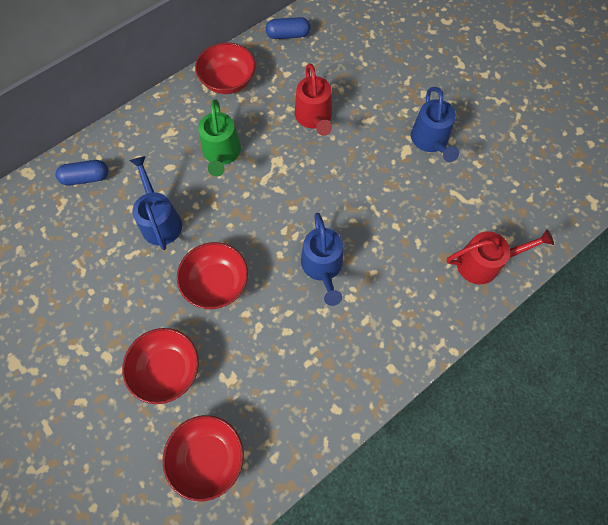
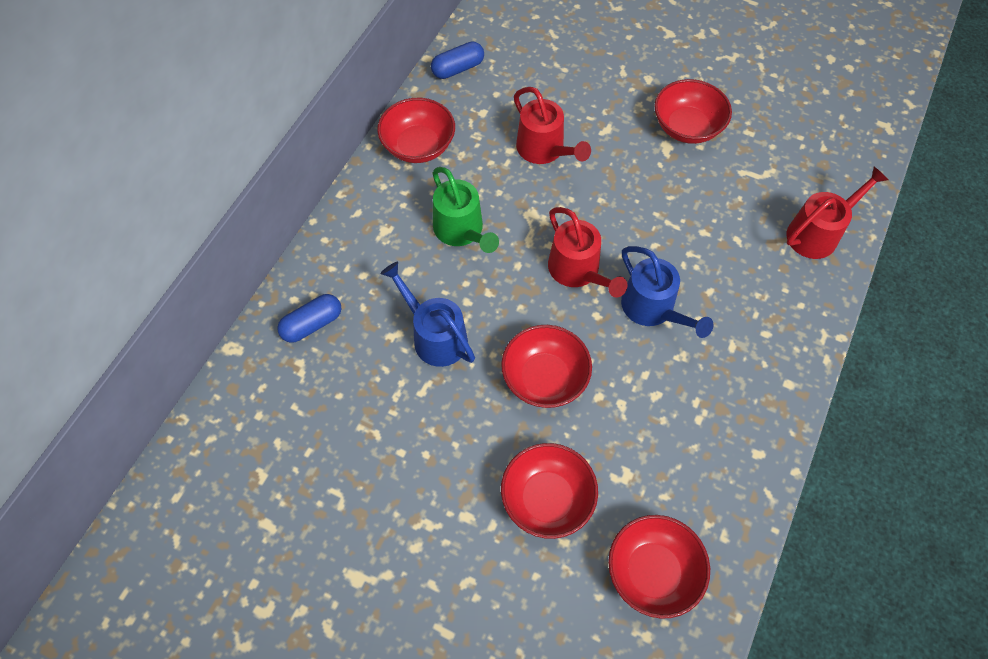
camera: 25 degrees left, 5 degrees down
(285, 216) = (578, 271): none -> red watering can
(431, 141) = (687, 127): blue watering can -> red bowl

